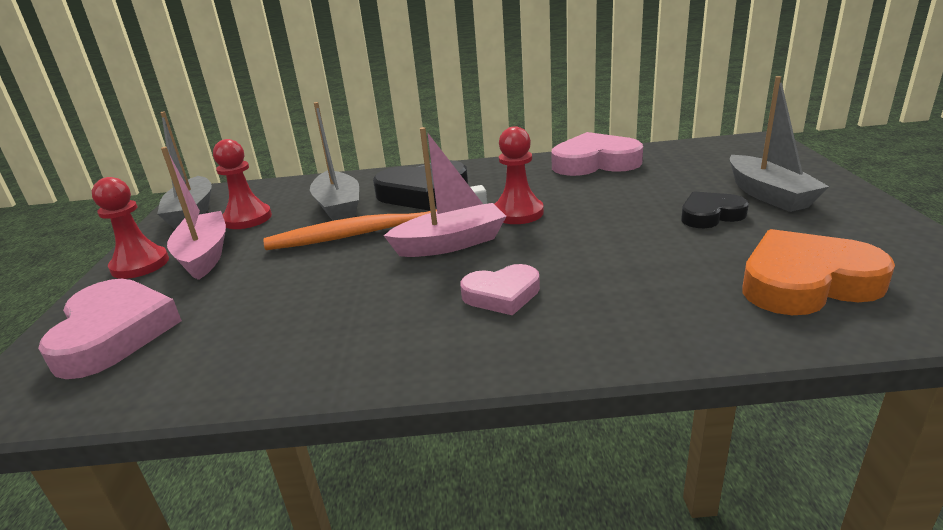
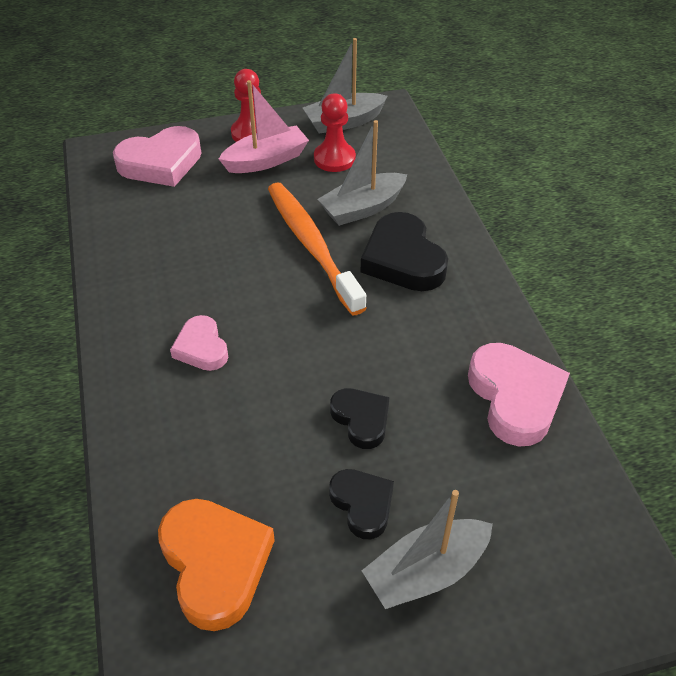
camera: 75 degrees right, 20 degrees up
(450, 244) = (289, 301): pink boat -> none
(518, 213) = (357, 340): red pawn -> none
(615, 213) = (361, 419): none -> black heart

